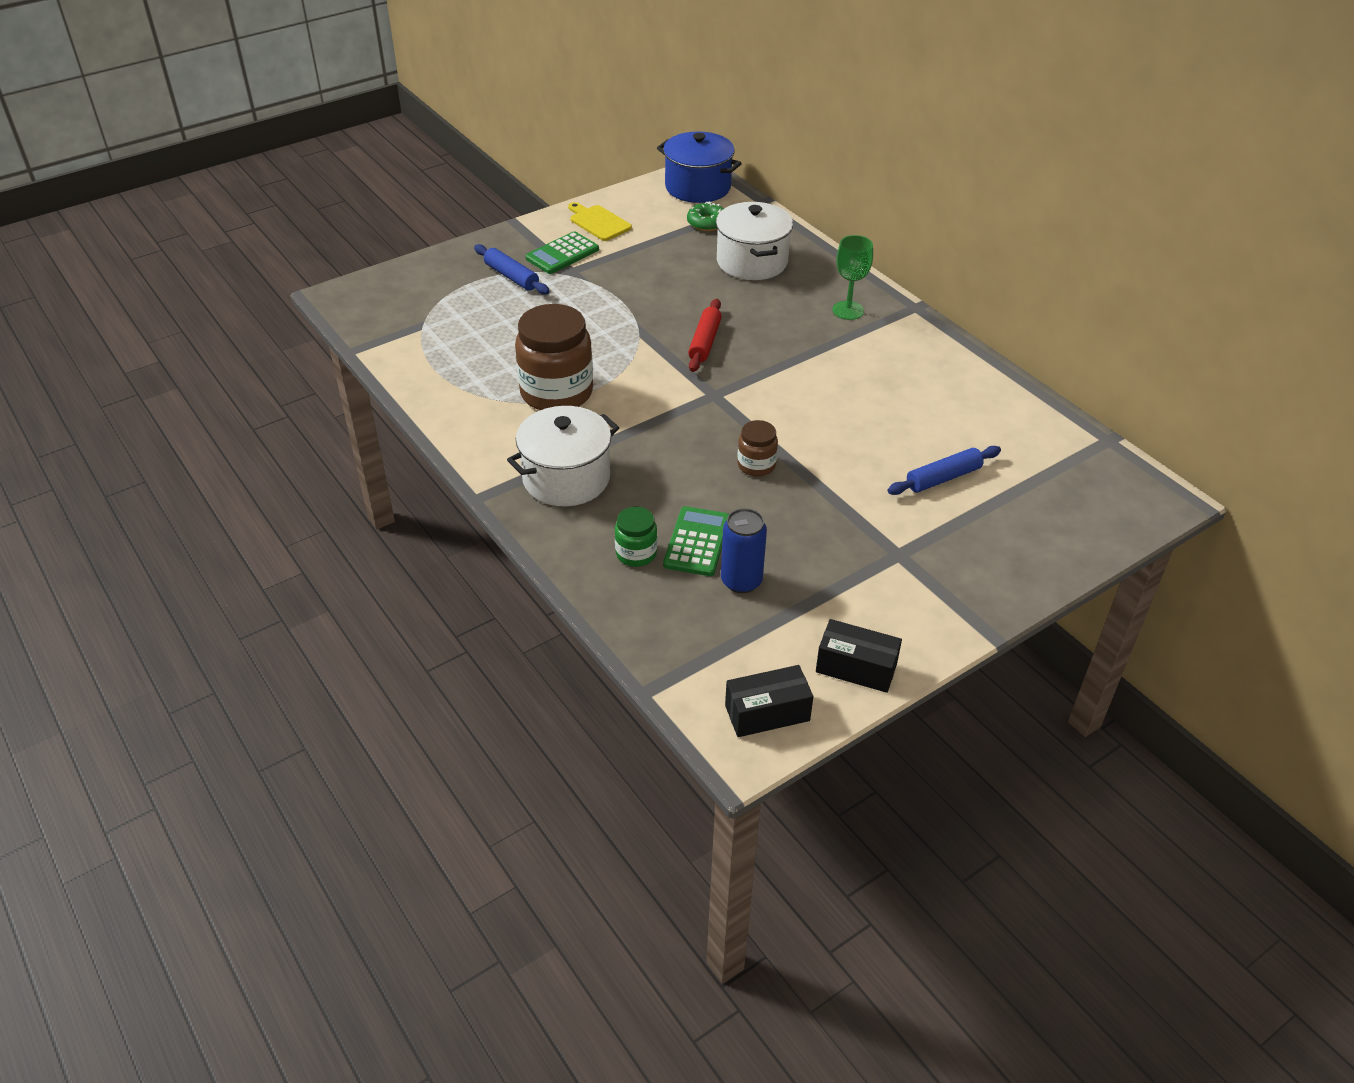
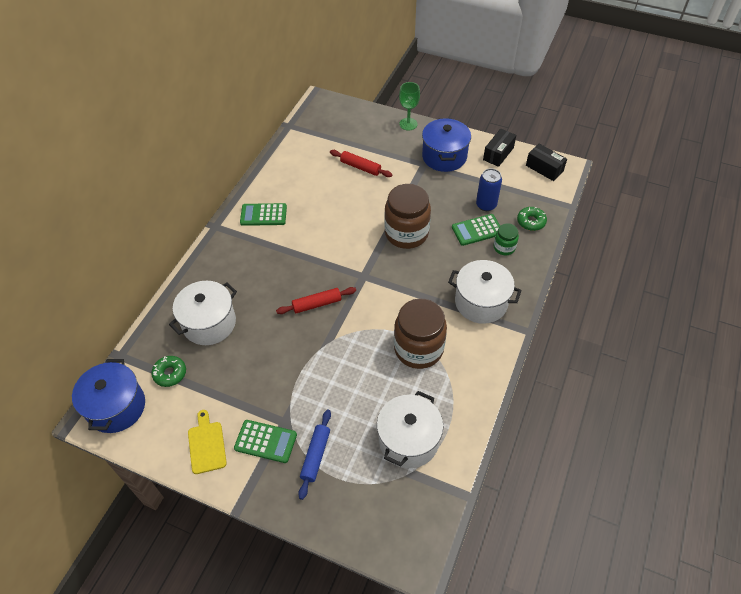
camera: 120 degrees left, 10 degrees up
(456, 338) = (408, 440): none -> white pot
(598, 222) = (206, 445): yellow cutting board -> yellow cutting board turned 150 degrees clockwise
(658, 615) = (531, 222): none -> green donut
(756, 465) = (406, 233): brown jar -> brown jar, size x2.01
(848, 310) = (238, 253): green goblet -> green goblet (408, 124)
(856, 668) = (498, 154): black box -> black box turned 45 degrees clockwise
(900, 589) = (444, 156): none -> blue pot
(905, 351) = (263, 215): none -> green calculator
(943, 478) = (360, 167): blue rolling pin -> red rolling pin

